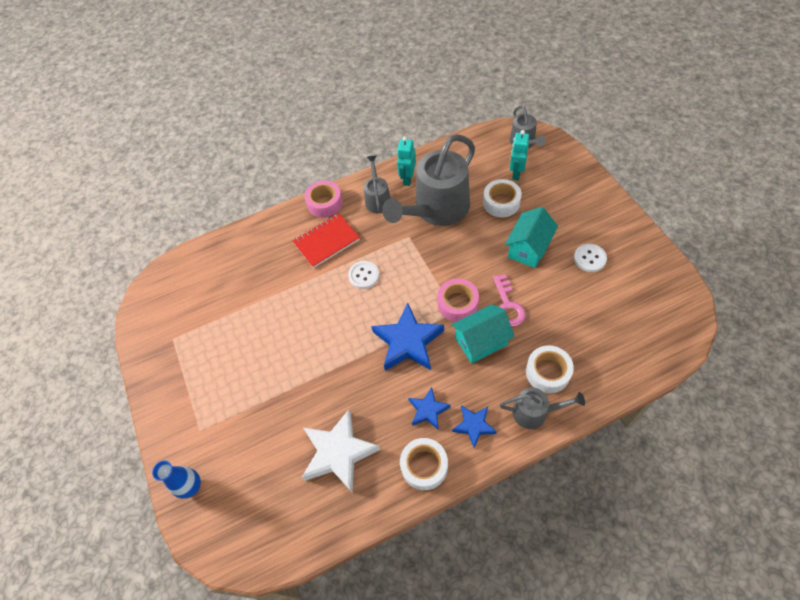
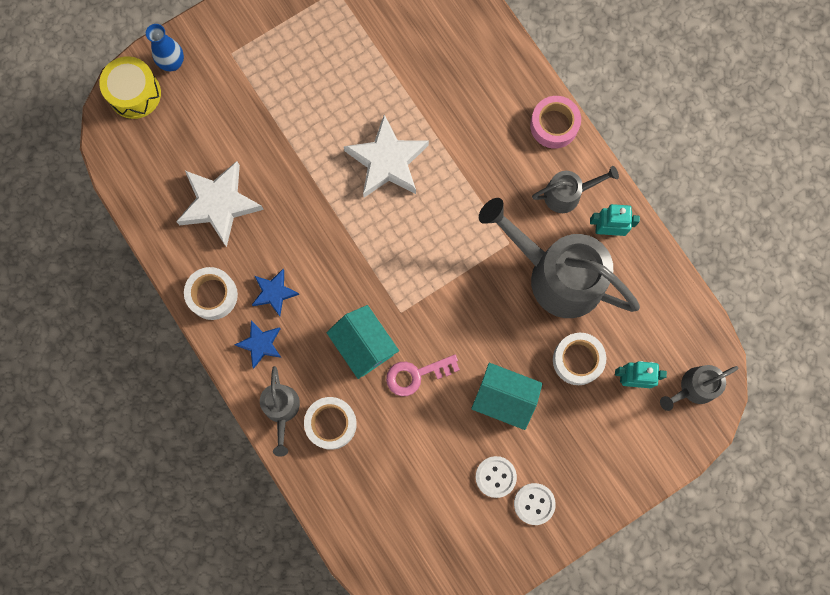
camera: 75 degrees right, 20 degrees up
(211, 528) = (134, 93): none -> yellow drum
(326, 241) = (491, 139): red notebook -> none
(328, 312) = (387, 161): none -> white star
(364, 275) = (443, 195): white button -> white button (534, 504)
(408, 342) = (356, 261): blue star -> none
(457, 304) = (413, 314): pink tape -> none

